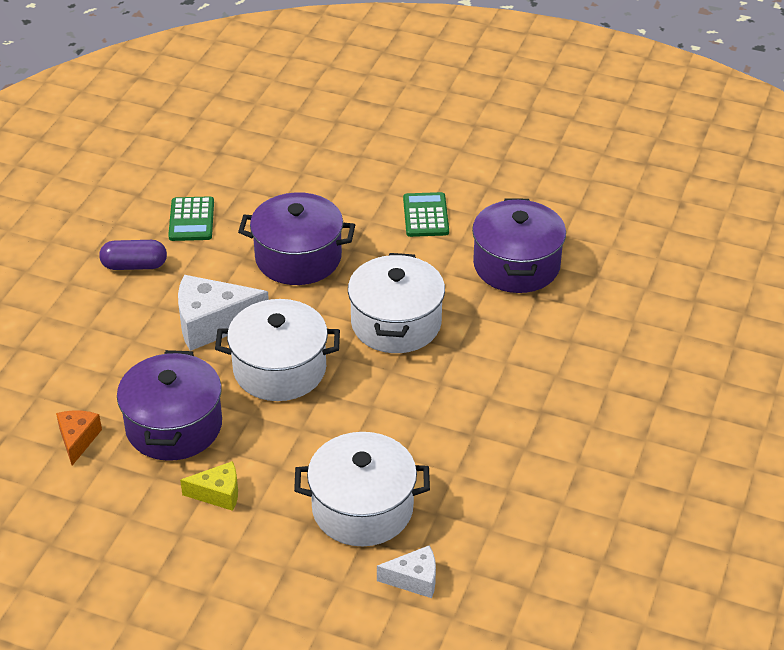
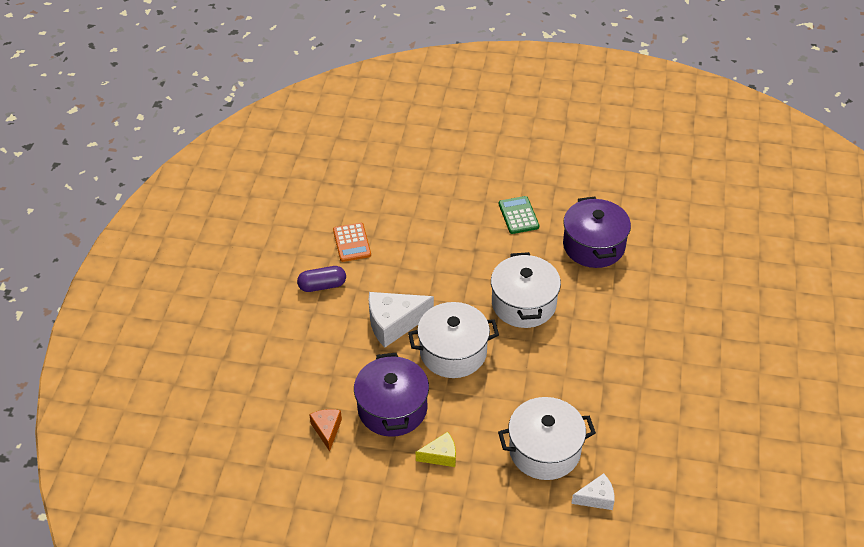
camera: 10 degrees left, 5 degrees up
(191, 220) = (352, 243): green calculator -> orange calculator
(298, 258) = (438, 262): purple pot -> none

